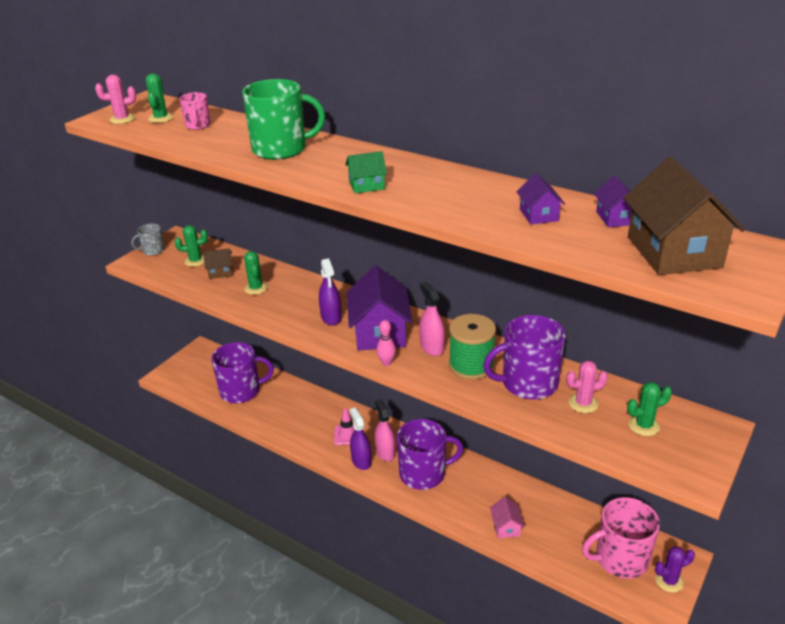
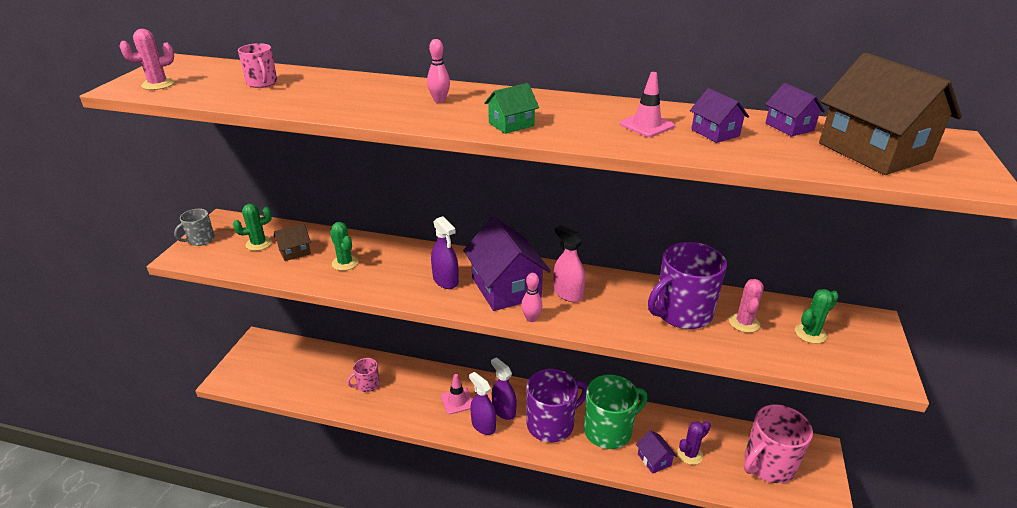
camera: 20 degrees left, 0 degrees up
(161, 118) = (209, 79): green cactus -> none
(241, 391) = (323, 378): purple mug -> none
(276, 405) = (367, 385): none -> pink mug
(281, 149) = (382, 98): green mug -> green mug (609, 430)
(325, 156) = (439, 100): none -> pink bowling pin
(385, 452) = (503, 410): pink spray bottle -> purple spray bottle
(471, 365) = (617, 305): green spool -> none
(483, 200) = (646, 125): none -> pink traffic cone
(506, 527) = (654, 460): pink house -> purple house
(583, 403) = (744, 323): pink cactus -> pink cactus turned 45 degrees counterclockwise
(669, 581) = (819, 475): purple cactus -> purple cactus (690, 454)

